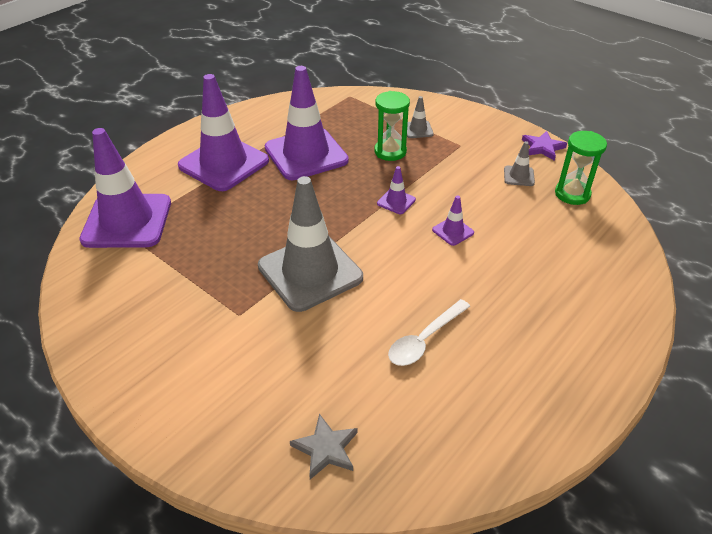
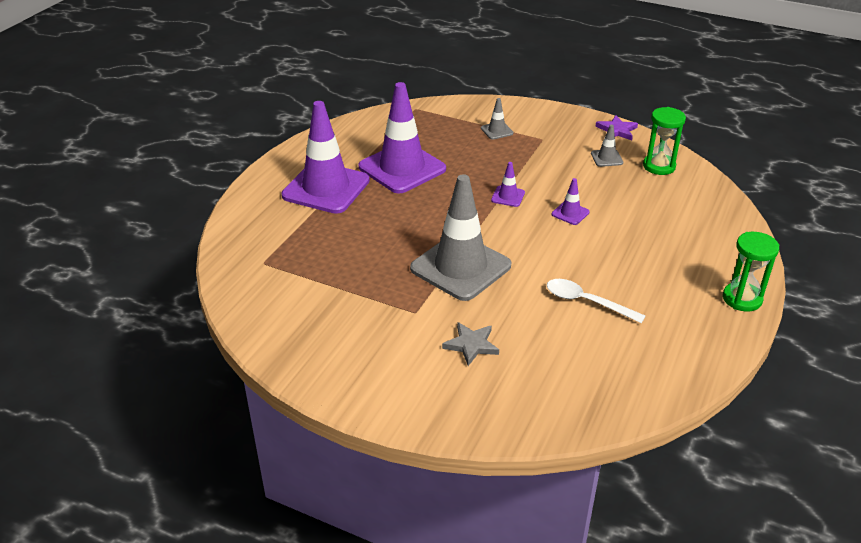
camera: 15 degrees left, 5 degrees down
(127, 221) = (261, 254): purple traffic cone -> none
(326, 448) = (545, 396): grey star -> grey star (471, 345)
(390, 152) = (480, 154): green hourglass -> green hourglass (742, 299)
(424, 339) = (587, 302): white spoon -> white spoon turned 90 degrees clockwise

